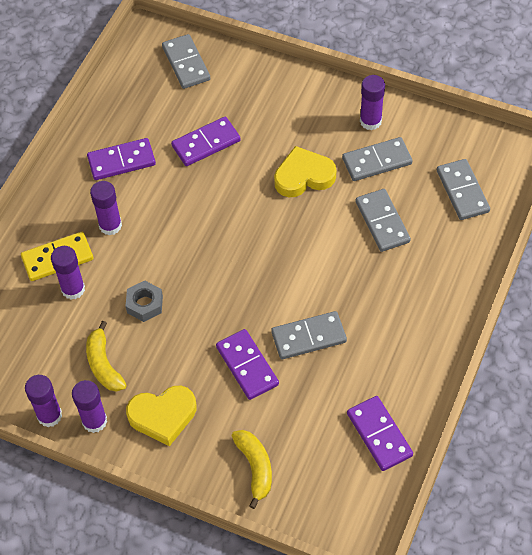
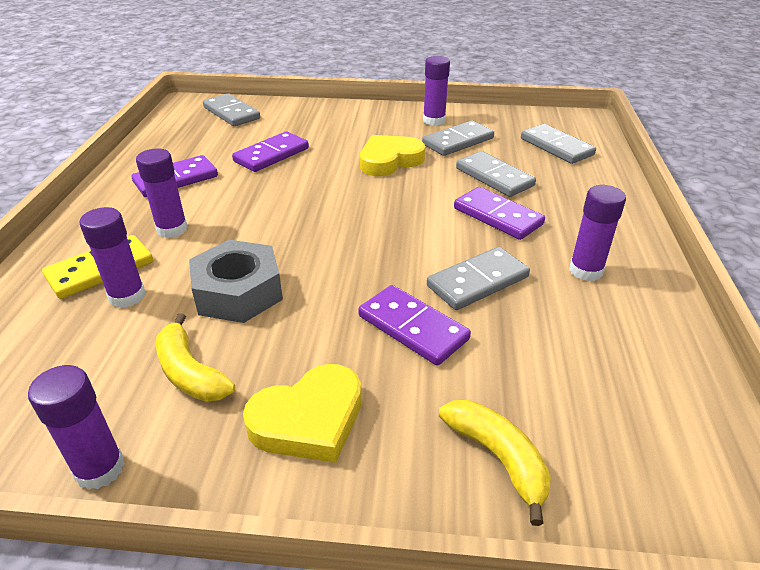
camera: 20 degrees left, 20 degrees down
(94, 421) = (188, 457): purple glue stick -> purple glue stick (585, 271)
(145, 304) = (238, 292): grey nut -> grey nut, size x1.64
(379, 434) = (648, 365): purple domino -> purple domino (497, 216)

